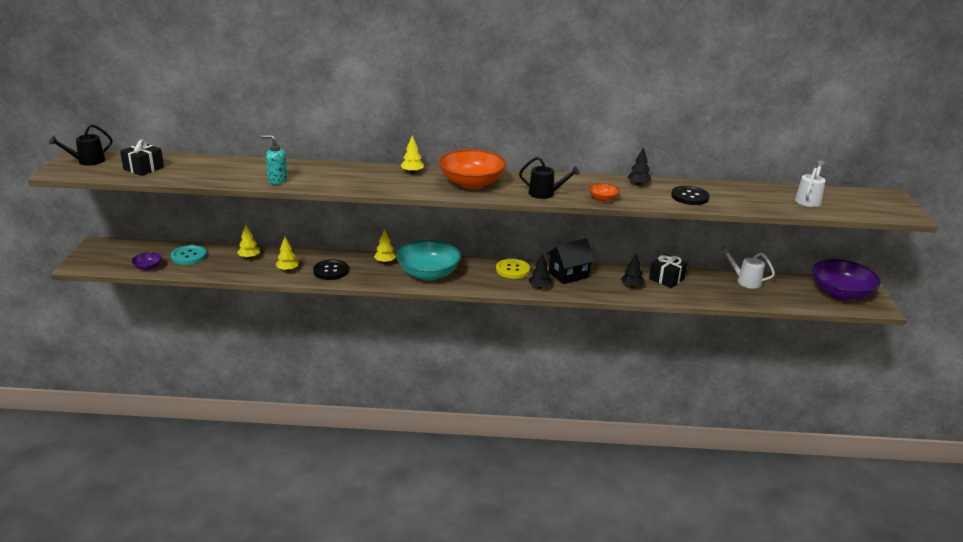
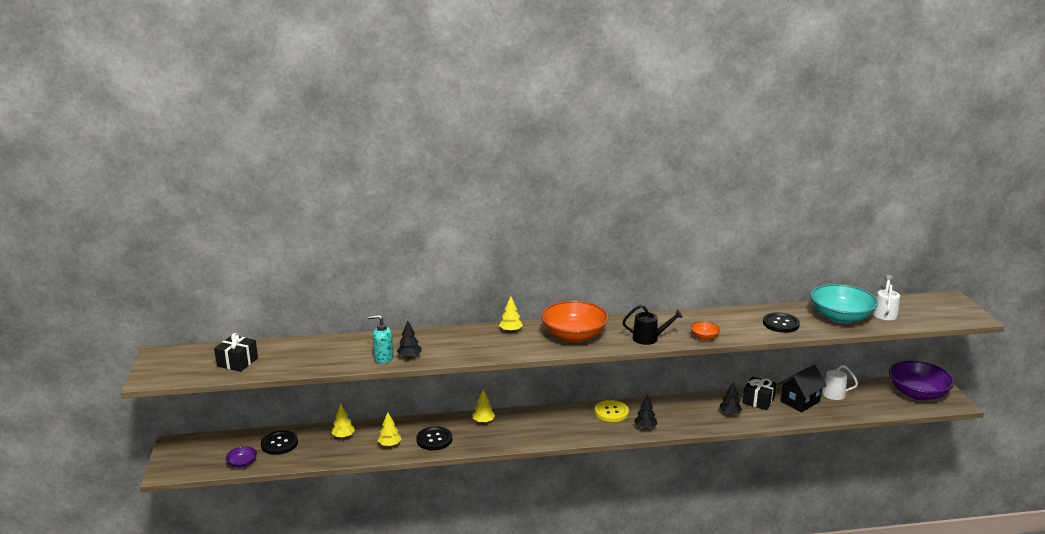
camera: 10 degrees left, 5 degrees down
(87, 161) = (172, 361): black watering can -> none
(189, 256) = (279, 444): turquoise button -> black button
(428, 274) = (532, 428): turquoise bowl -> turquoise bowl (840, 317)
(568, 275) = (666, 410): black house -> black house (800, 401)
(638, 184) = (728, 316): black tree -> black tree (409, 357)

